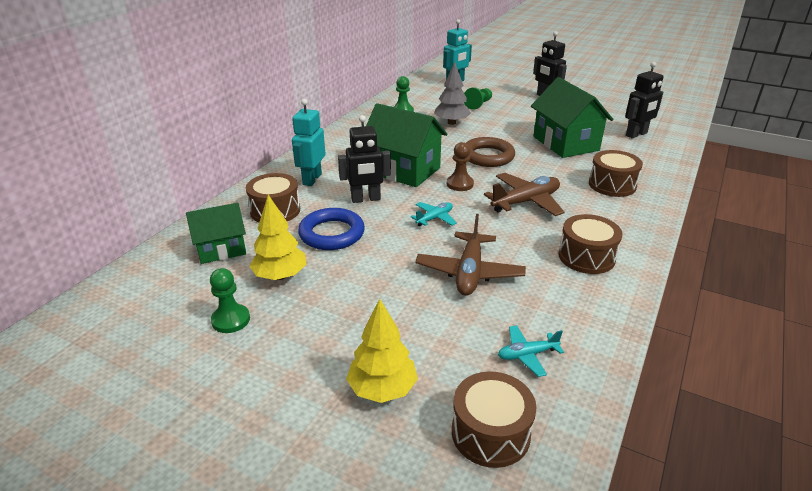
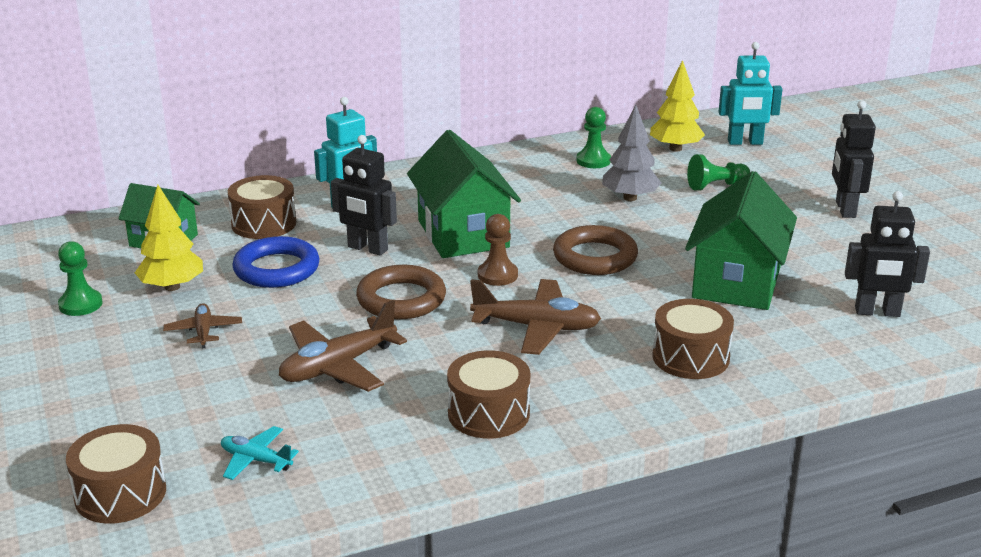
camera: 40 degrees right, 5 degrees down
(352, 293) = (203, 331): none -> brown plane
(382, 389) = (100, 417): yellow tree -> yellow tree (675, 148)
(434, 218) = (401, 299): turquoise plane -> brown ring

